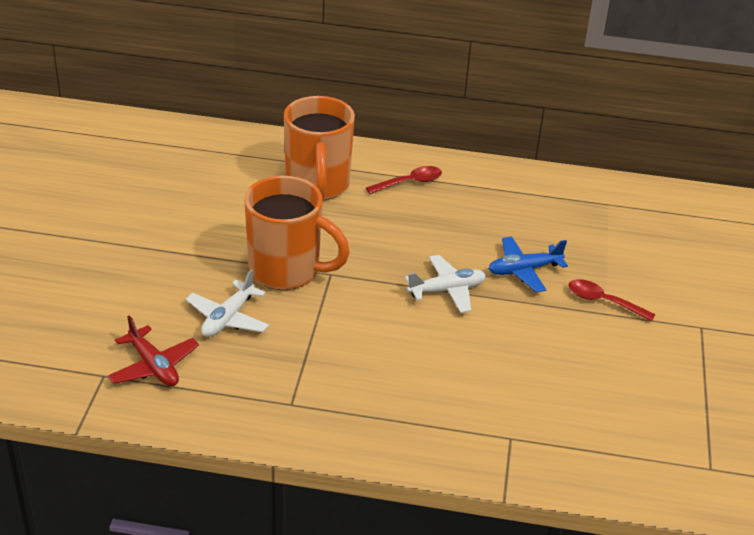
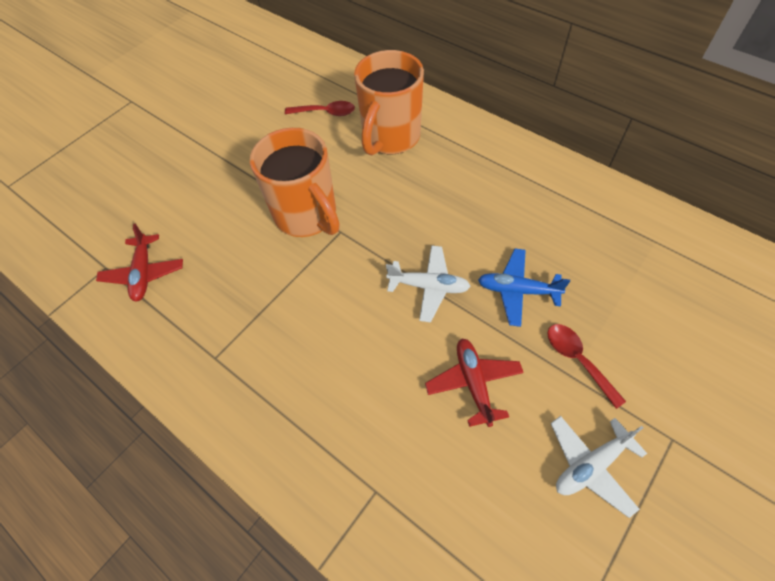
camera: 35 degrees right, 20 degrees up
(228, 318) = (230, 247): white plane -> white plane (591, 465)
(409, 182) = (471, 157): red spoon -> red spoon (325, 112)
(534, 343) = (473, 383): none -> red plane

